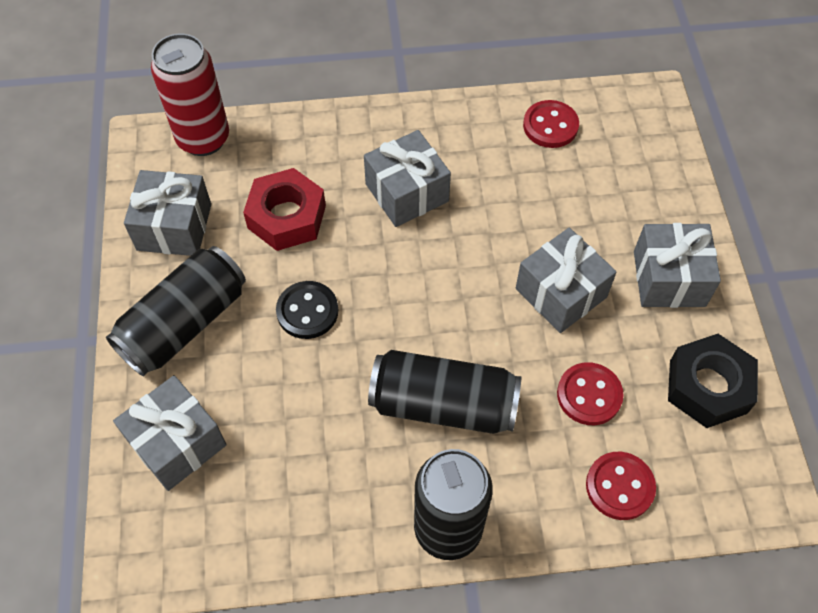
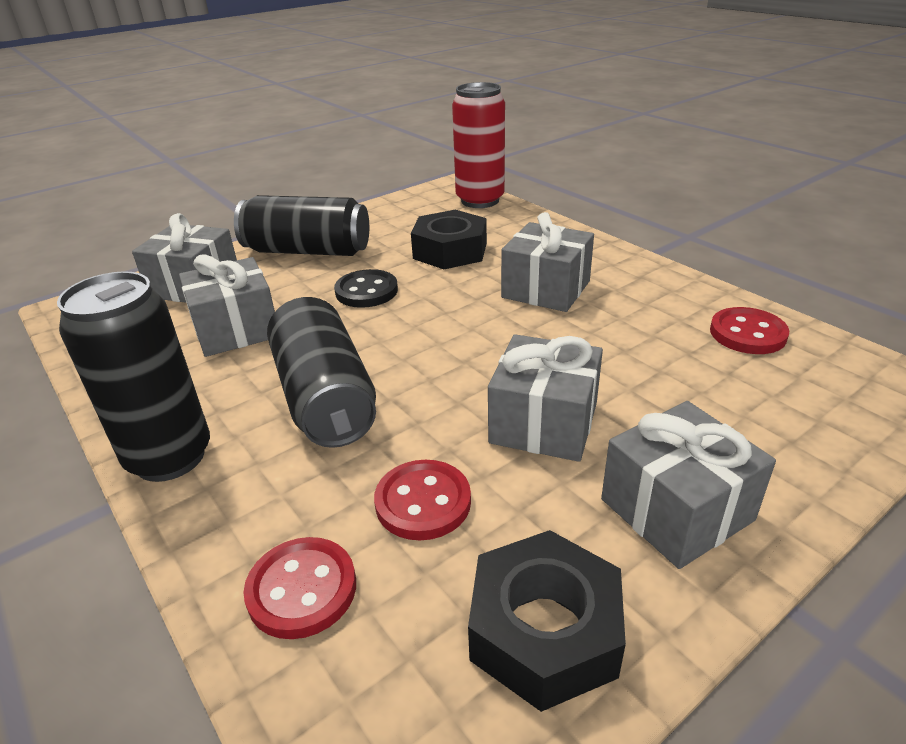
camera: 60 degrees right, 25 degrees down
(174, 227) = (390, 218): grey gift -> grey gift (236, 329)
(287, 217) = (450, 251): red nut -> black nut

